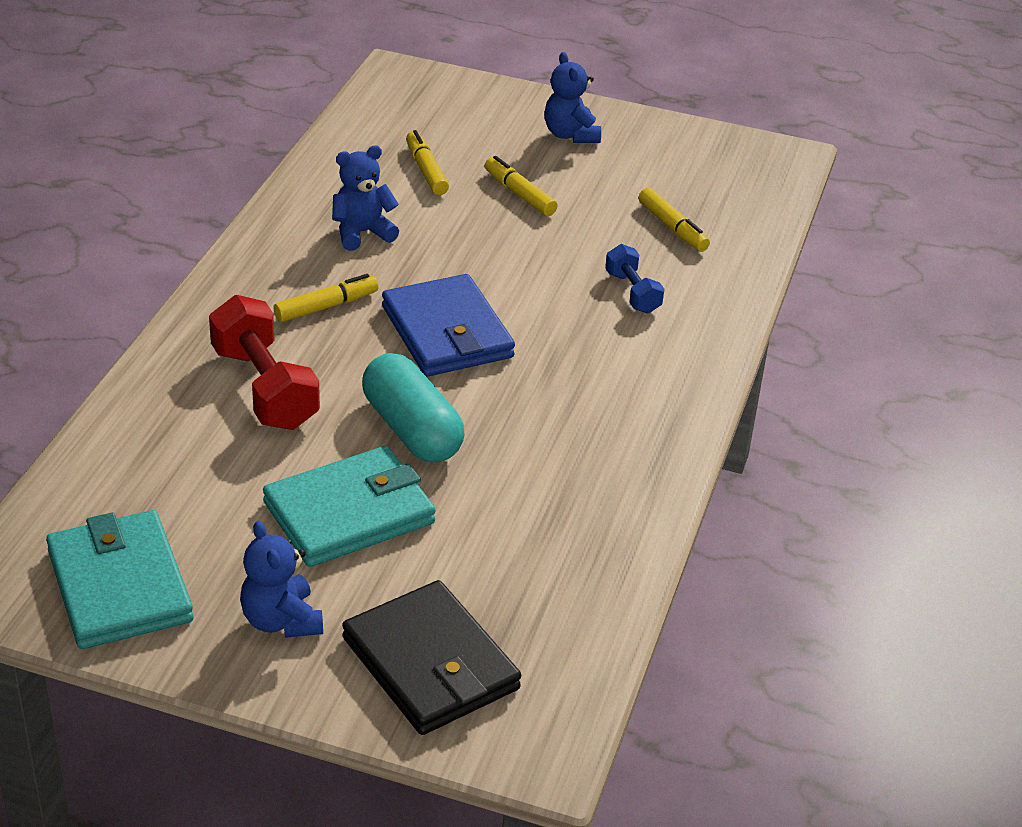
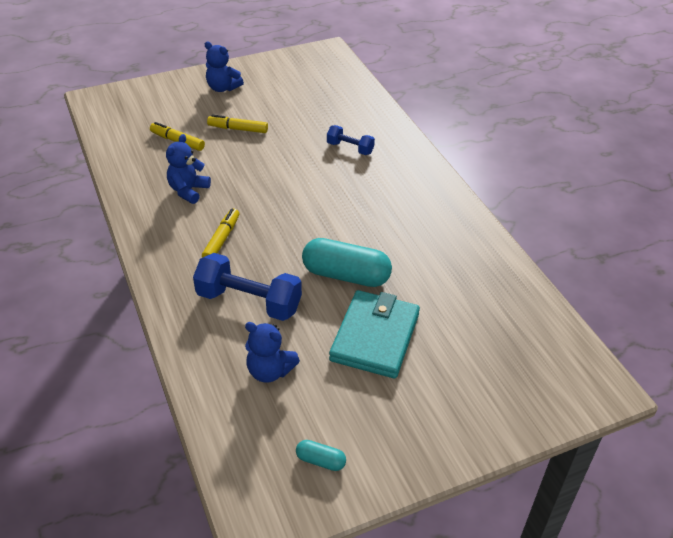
camera: 40 degrees left, 5 degrees up
(119, 585) = (320, 461): turquoise wallet -> turquoise capsule
(265, 388) = (249, 301): red dumbbell -> blue dumbbell
(281, 621) = (420, 415): blue teddy bear -> blue teddy bear (270, 371)
(430, 664) = (508, 384): black wallet -> none
(447, 332) = (296, 216): blue wallet -> none
(672, 228) = (326, 108): yellow marker -> none

